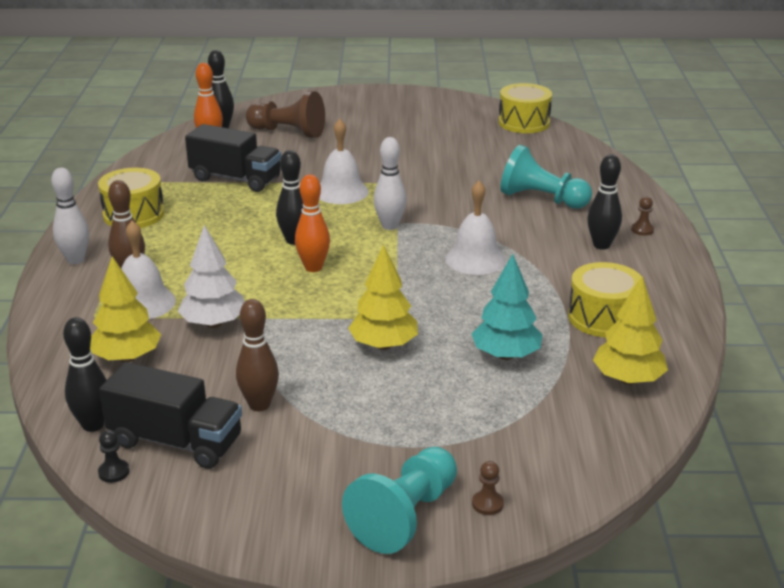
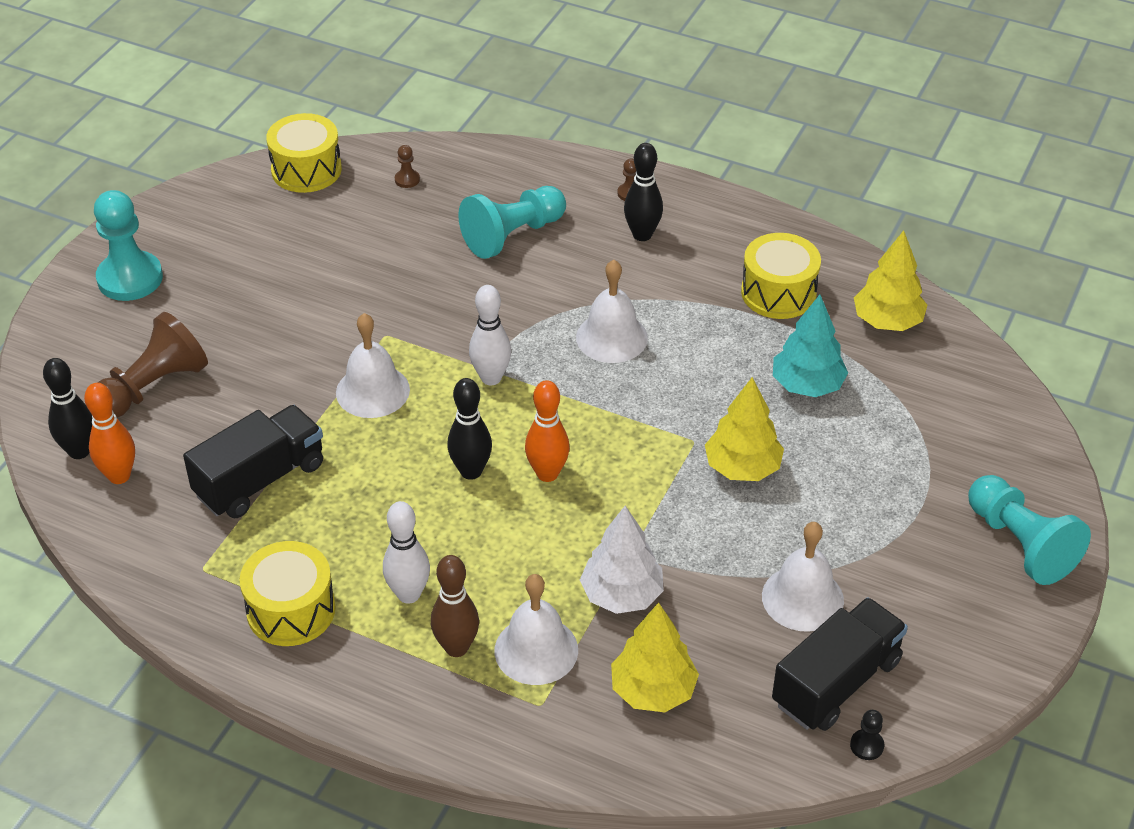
camera: 65 degrees left, 15 degrees up
(75, 260) = (382, 697): white bowling pin -> white bowling pin (408, 594)
(93, 425) = (774, 748): black bowling pin -> none
(259, 405) = (802, 598): brown bowling pin -> white bell
(371, 104) = (130, 278): none -> turquoise pawn
(487, 504) = (1024, 484): brown pawn -> brown pawn (407, 179)

